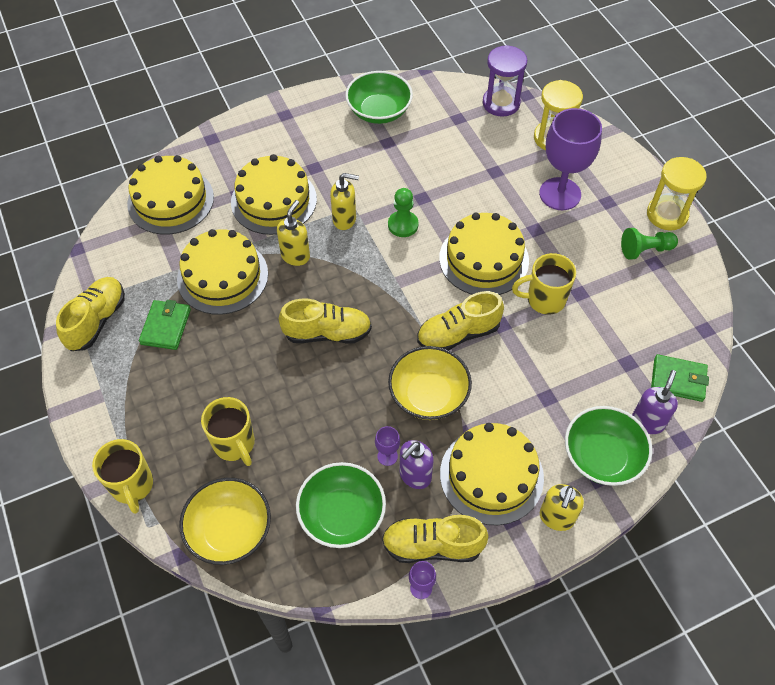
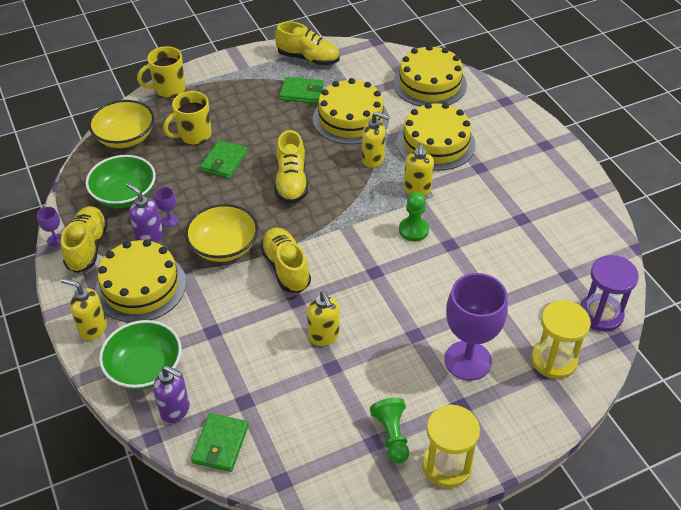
camera: 90 degrees right, 10 degrees down
(287, 405) = (224, 161): none -> green wallet
(379, 111) = (565, 212): green bowl -> none
(484, 259) = (374, 290): yellow cake -> none
(544, 300) = (324, 336): yellow mug -> yellow soap dispenser

